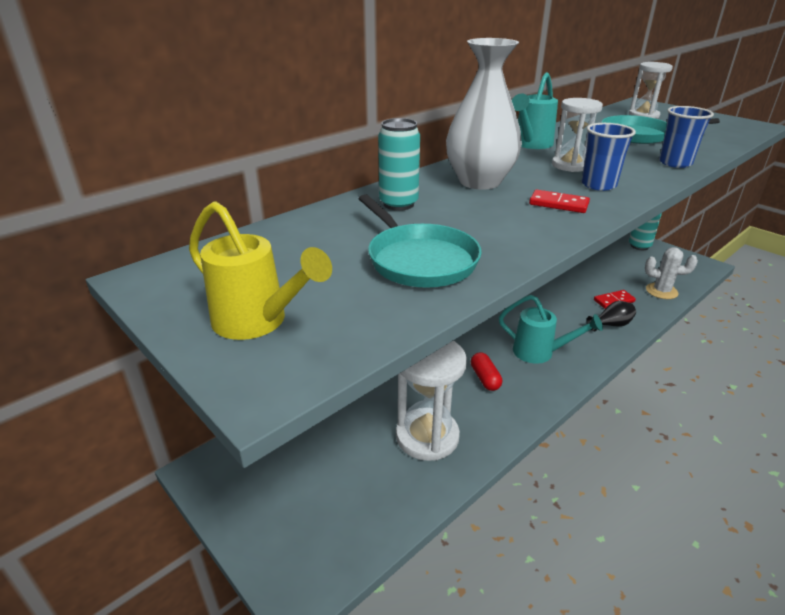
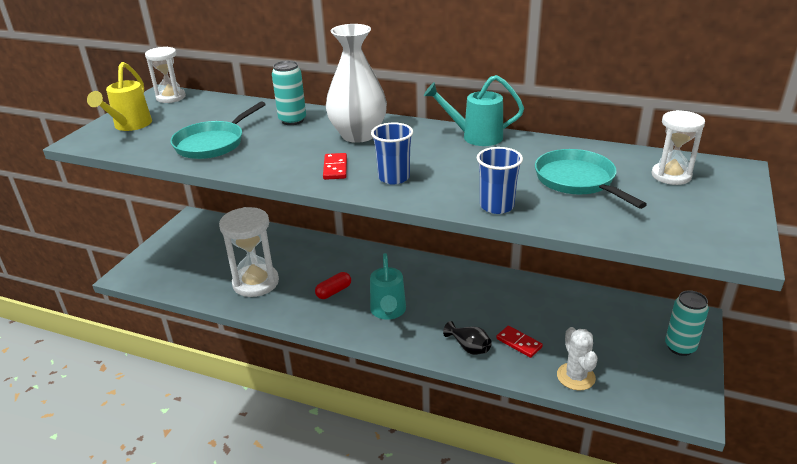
camera: 65 degrees right, 0 degrees up
(570, 165) = (434, 160): white hourglass -> white hourglass (171, 97)

